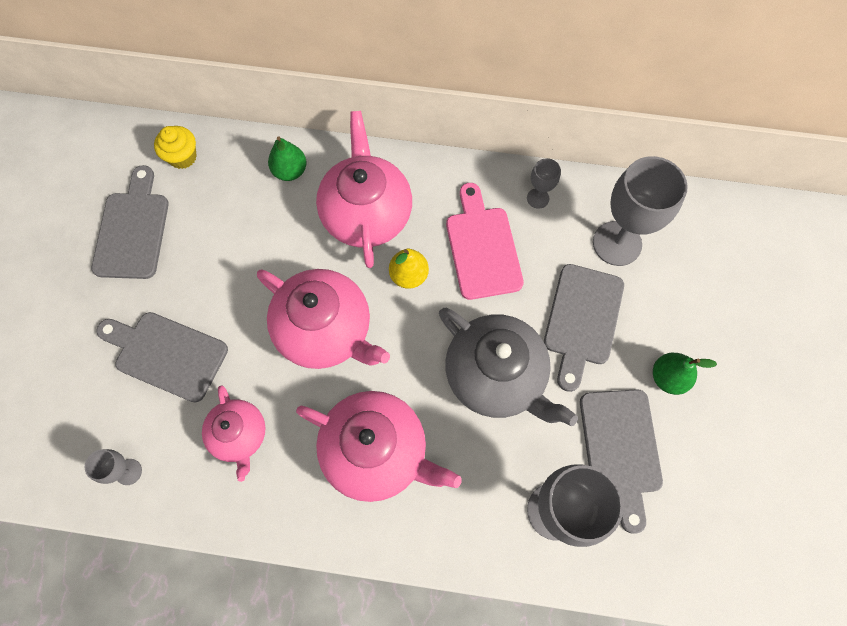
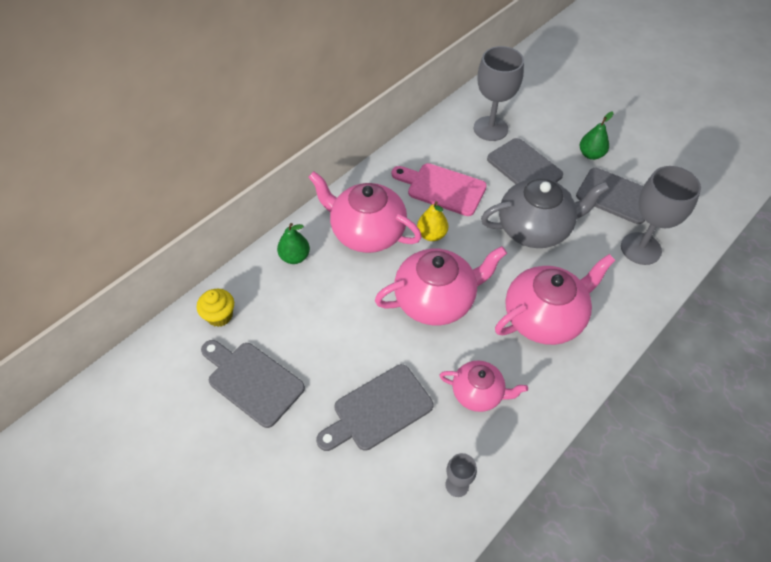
camera: 55 degrees left, 15 degrees down
(538, 198) = (431, 145): grey goblet -> none

